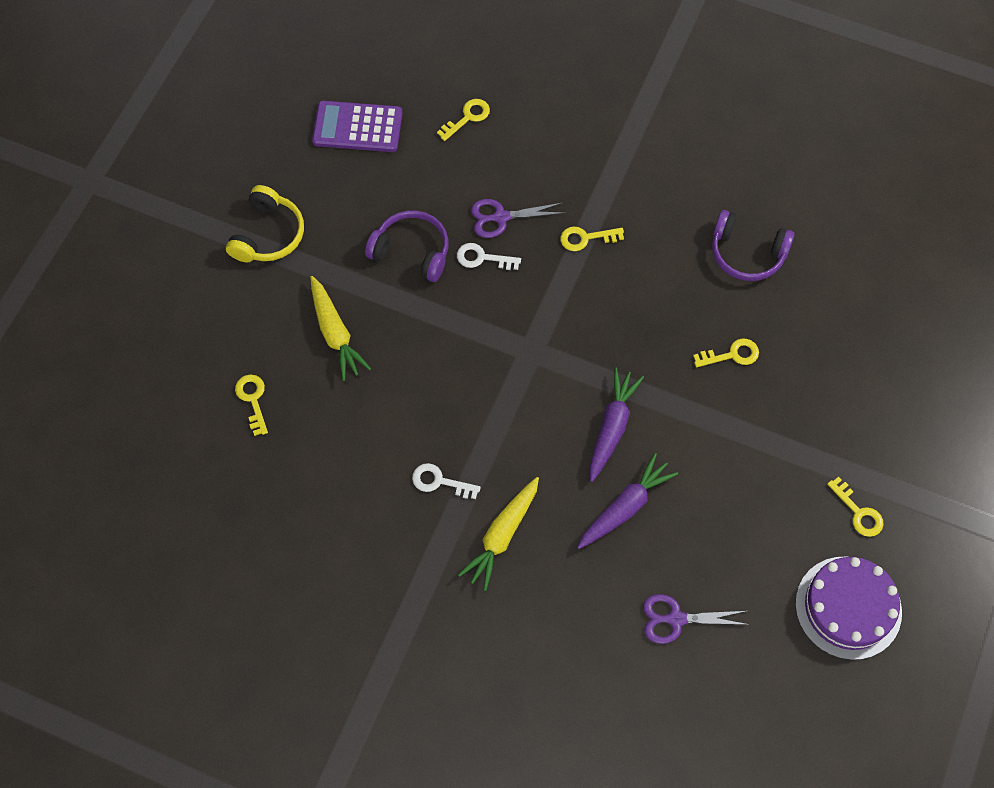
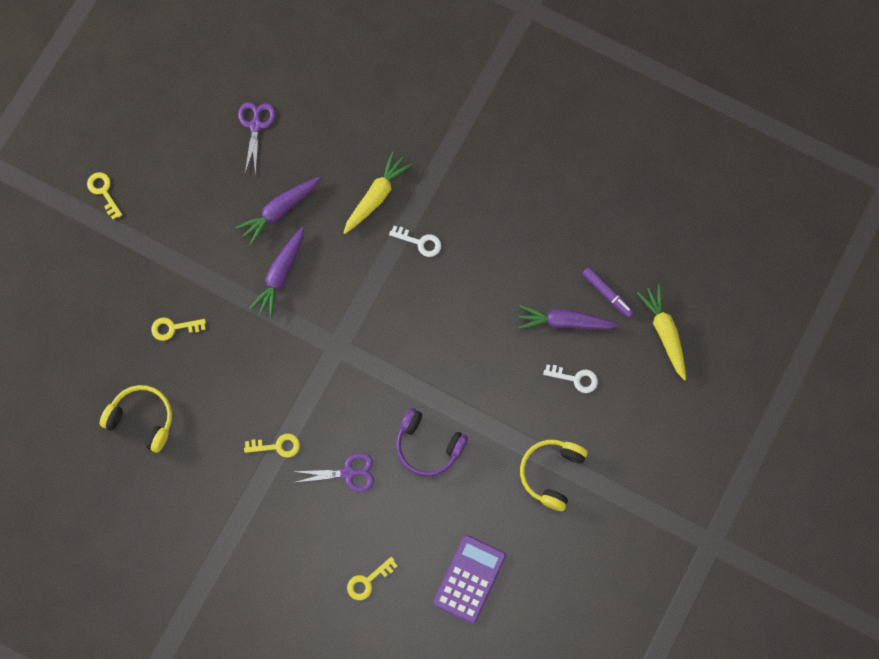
camera: 175 degrees left, 10 degrees up
(198, 437) = (607, 294): none -> purple marker
(253, 399) = (565, 322): yellow key -> purple carrot
(335, 333) = (496, 375): yellow carrot -> yellow carrot (664, 333)
(357, 127) = (469, 579): purple calculator -> purple calculator turned 75 degrees counterclockwise
(482, 258) = (368, 434): white key -> white key (575, 378)
(676, 619) = (255, 125): purple scissors -> purple scissors turned 90 degrees counterclockwise
(747, 254) = (142, 419): purple headphones -> yellow headphones
(848, 607) = (129, 123): purple cake -> none

